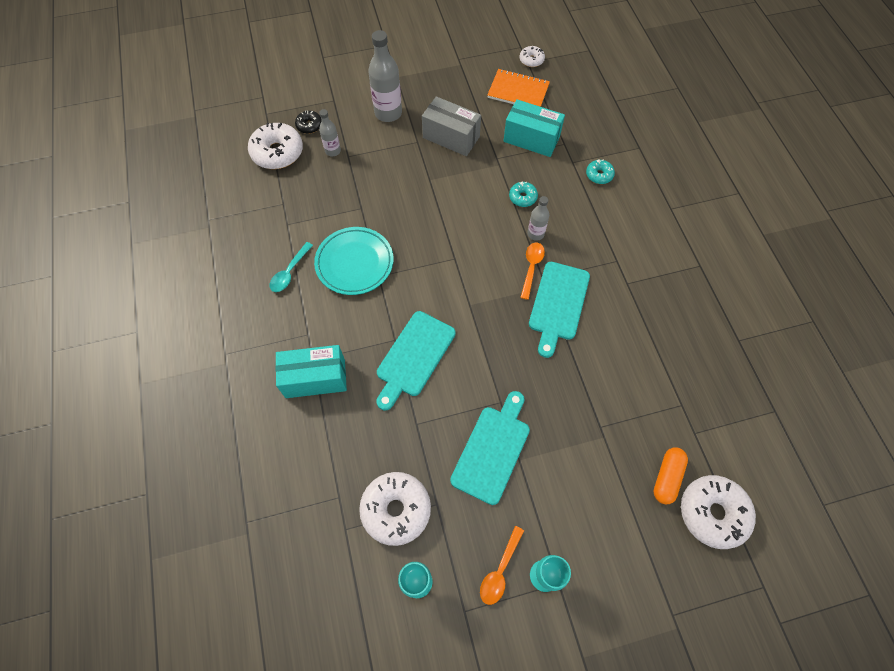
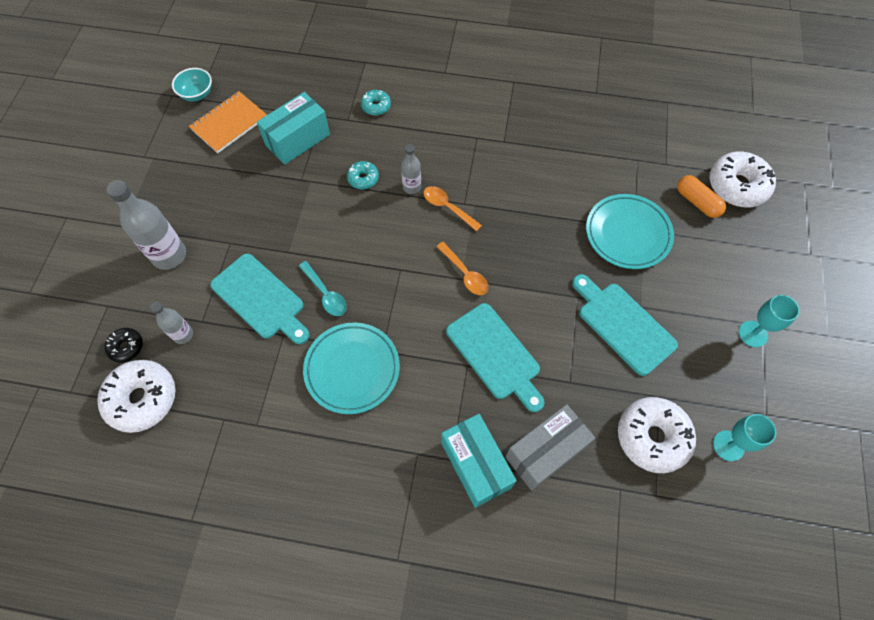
camera: 65 degrees left, 0 degrees up
(289, 272) = (325, 445): turquoise spoon -> turquoise spoon (325, 294)
(315, 378) = (476, 465): turquoise box -> turquoise box turned 45 degrees counterclockwise
(451, 137) = (246, 208): grey box -> grey box (545, 452)
(500, 570) = (738, 368): orange spoon -> orange spoon (465, 274)
(531, 60) = (197, 94): white donut -> turquoise bowl
(558, 304) = (498, 204): turquoise cutting board -> turquoise cutting board (260, 299)
(590, 423) = (627, 234): none -> turquoise plate

